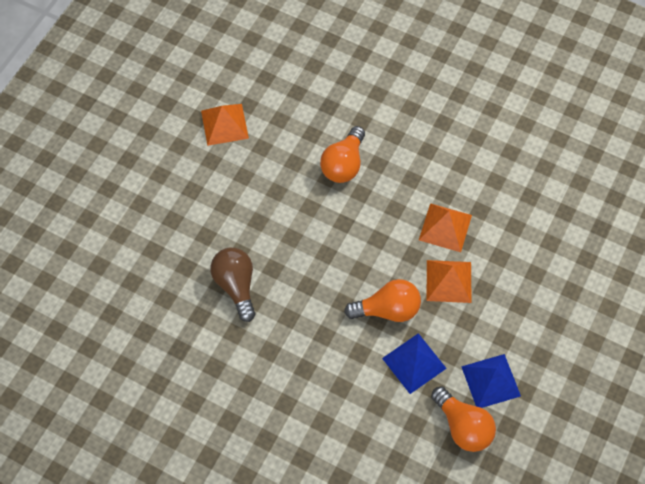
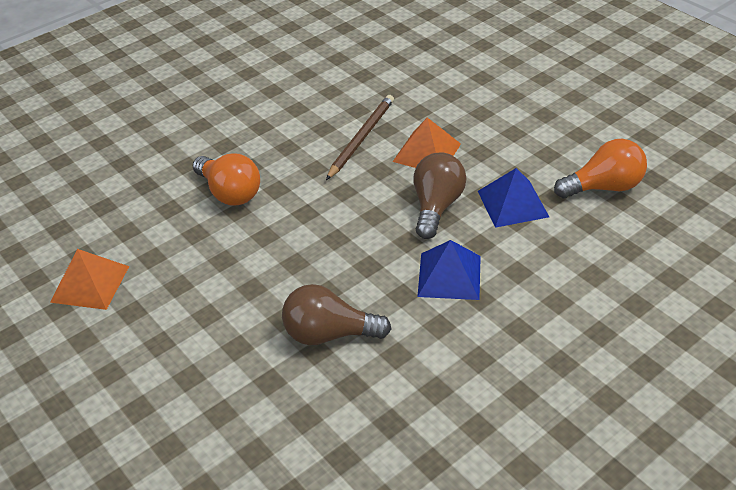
camera: 65 degrees left, 20 degrees down
(387, 309) = (436, 207): orange light bulb -> brown light bulb
(445, 227) = (361, 138): orange pyramid -> brown pencil
(490, 381) = (558, 154): blue pyramid -> blue pyramid (449, 276)

